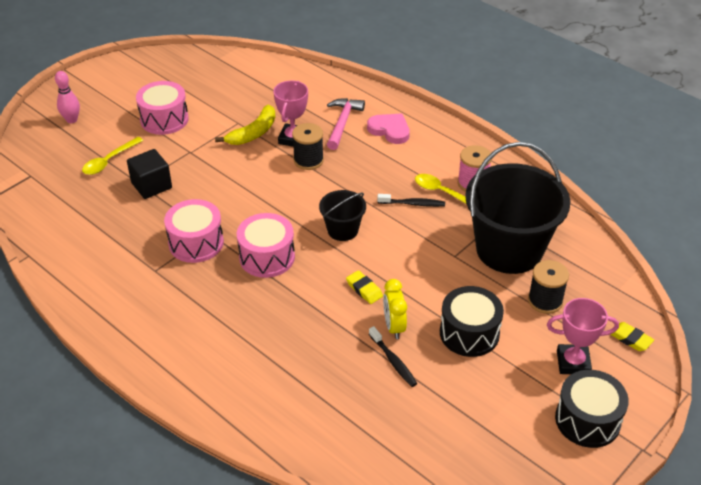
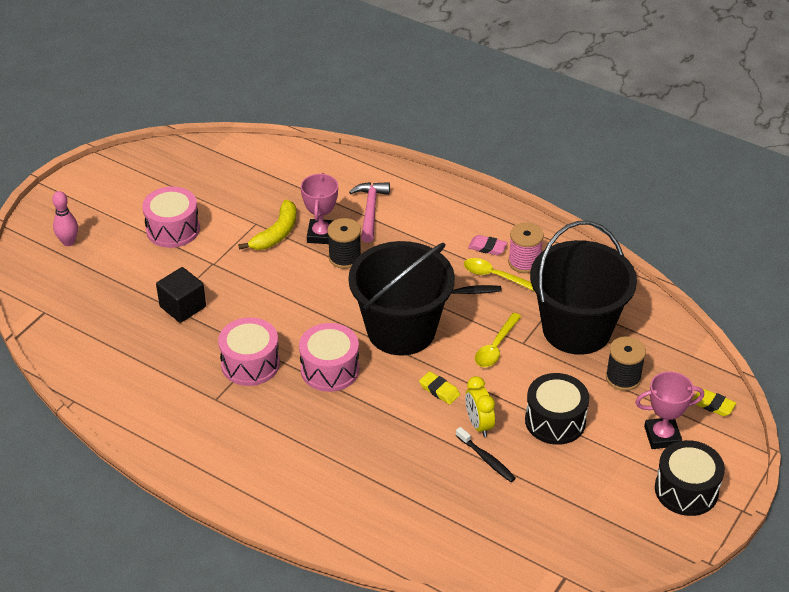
camera: 10 degrees left, 0 degrees up
(109, 161) = (127, 284): yellow spoon -> yellow spoon (496, 347)
(342, 230) = (401, 330): black bucket -> black bucket, size x2.10
(390, 130) = (423, 213): pink heart -> none
(441, 166) = (487, 247): none -> pink eraser

